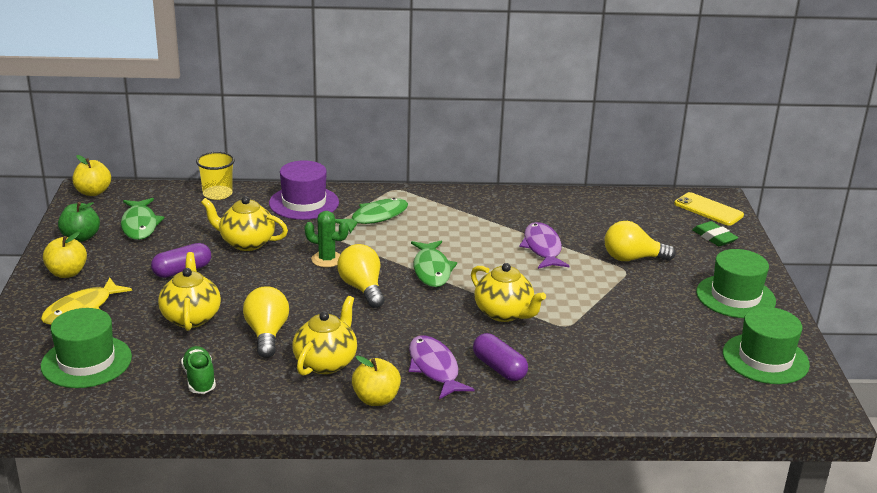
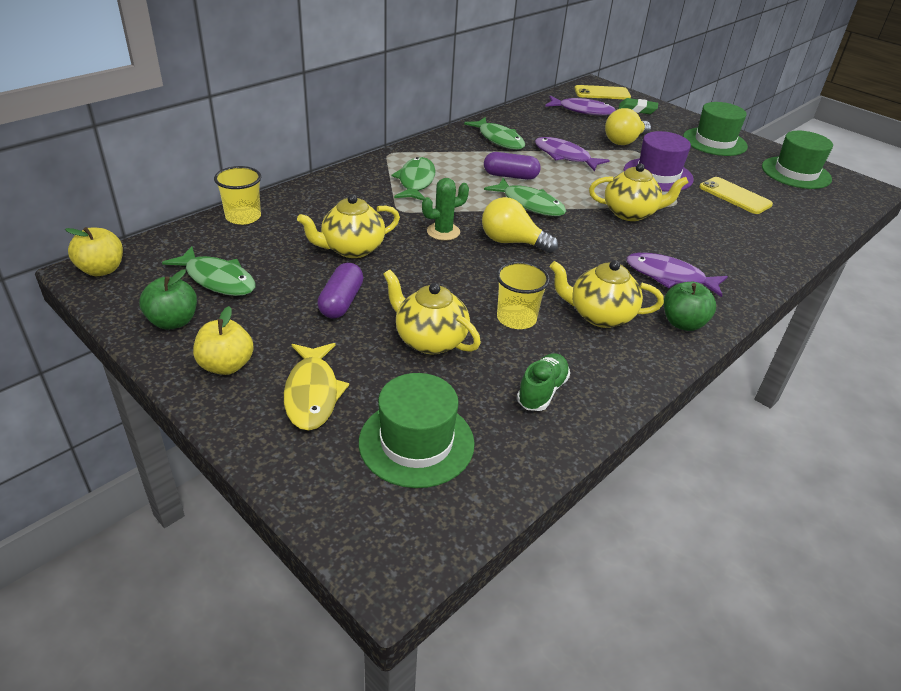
camera: 45 degrees left, 10 degrees up
(199, 379) = (542, 391): green shoe -> green shoe turned 90 degrees clockwise
(267, 334) = (516, 318): yellow light bulb -> yellow cup
(304, 203) = (337, 193): purple hat -> purple hat (658, 175)
(326, 362) = (599, 315): yellow teapot -> yellow teapot turned 60 degrees counterclockwise
(376, 399) = (683, 323): yellow apple -> green apple
(499, 368) = (701, 254): purple capsule -> purple capsule (510, 176)
(510, 212) = (499, 139): none -> green fish
(641, 346) = (735, 196): none -> yellow phone
(648, 218) = (582, 111): none -> purple fish

